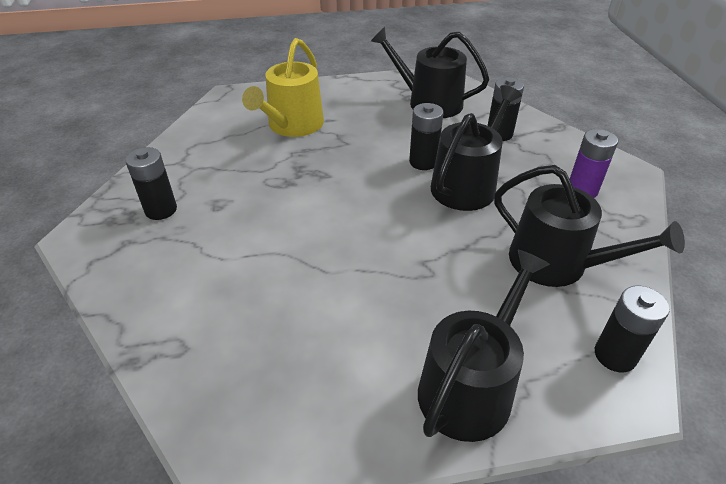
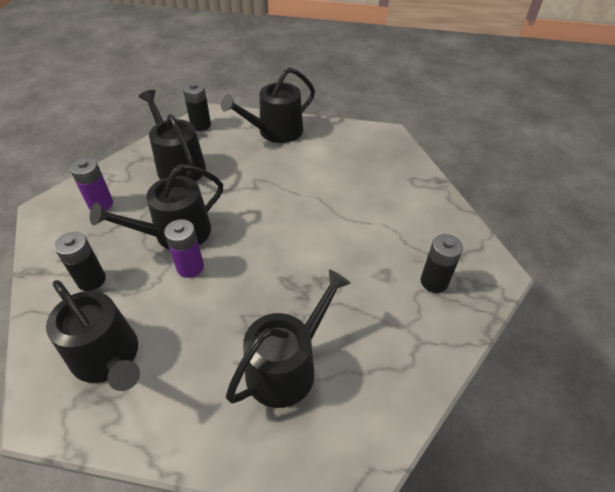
camera: 160 degrees left, 5 degrees up
(292, 125) = (287, 366): yellow watering can -> black watering can
(423, 162) = (190, 267): black battery -> purple battery

